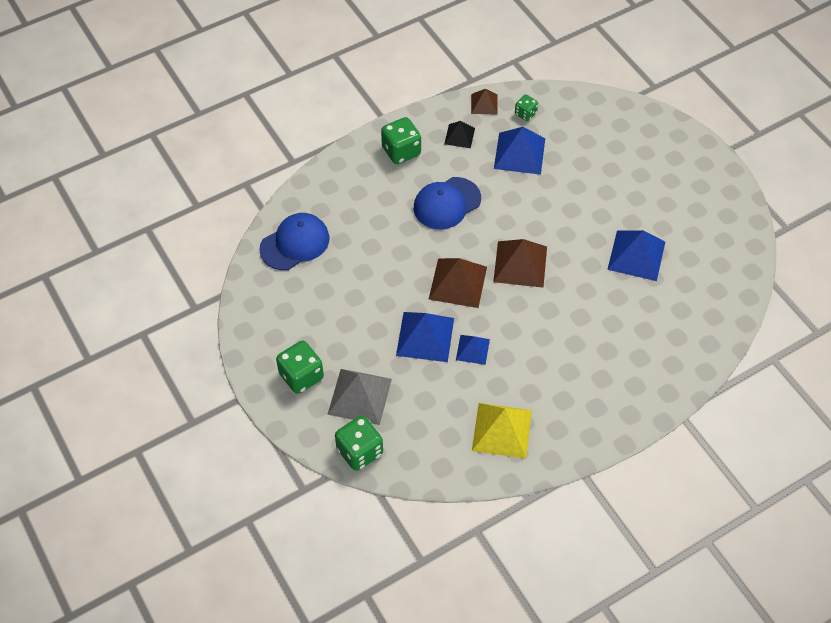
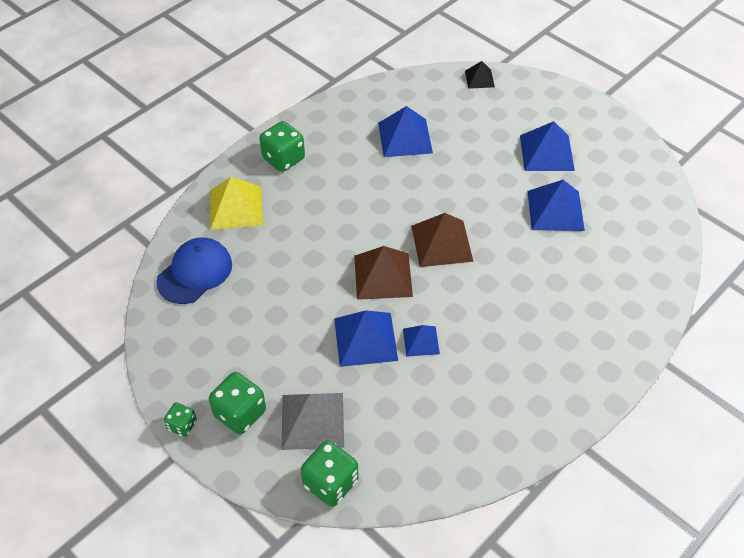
camera: 15 degrees left, 5 degrees down
(447, 203) = (346, 199): blue cap -> none
(459, 136) = (339, 133): black pyramid -> black pyramid (479, 78)
(484, 104) = (354, 99): brown pyramid -> none
(502, 430) = (481, 420): yellow pyramid -> yellow pyramid (236, 207)
(525, 114) = (398, 100): green dice -> green dice (182, 425)
(649, 196) = (546, 152): none -> blue pyramid

